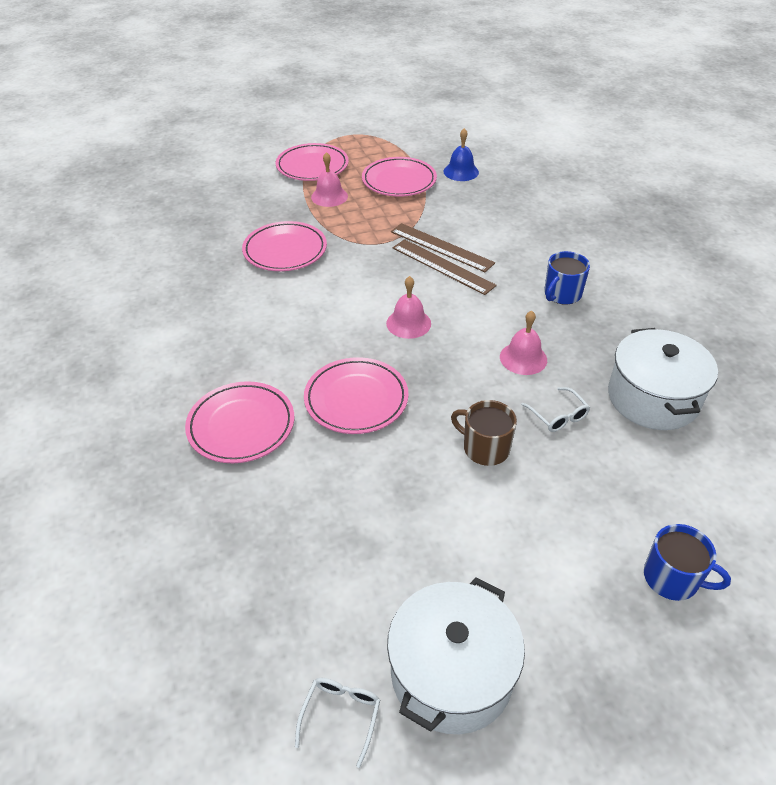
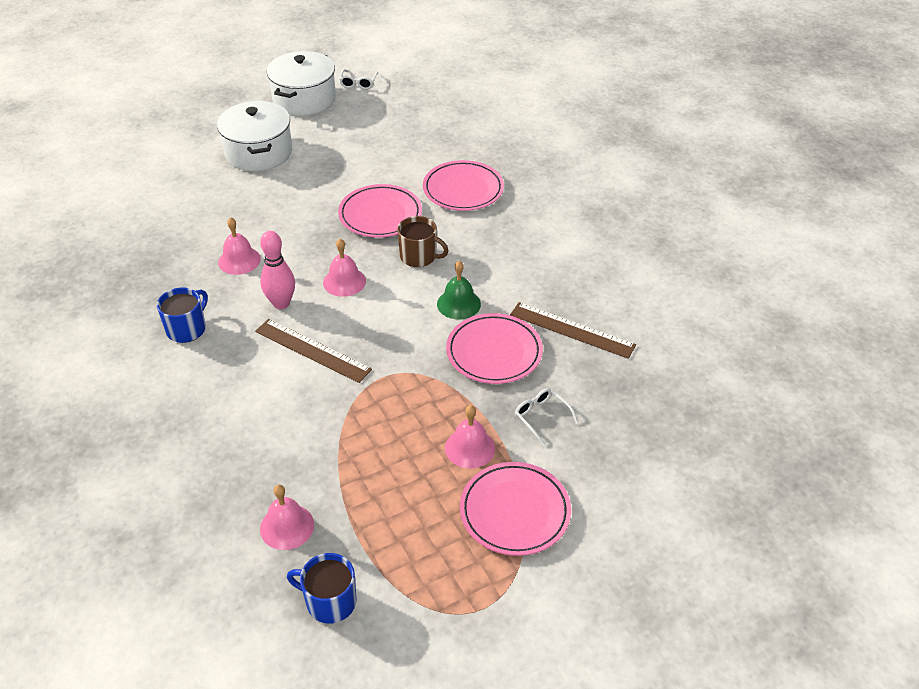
camera: 170 degrees right, 0 degrees up
(300, 291) = (458, 304): none -> green bell
(399, 181) = (378, 493): pink plate -> none
(441, 247) = (314, 377): brown ruler -> brown ruler (572, 330)
(461, 172) = (287, 526): blue bell -> pink bell
(473, 308) = (281, 303): none -> pink bowling pin
(485, 448) = (279, 193): brown mug -> brown mug (419, 256)
(558, 416) = (219, 219): white glasses -> white glasses (541, 417)
(653, 398) = (137, 239): white pot -> white pot (258, 152)
(672, 578) = (171, 142): blue mug -> blue mug (329, 601)

